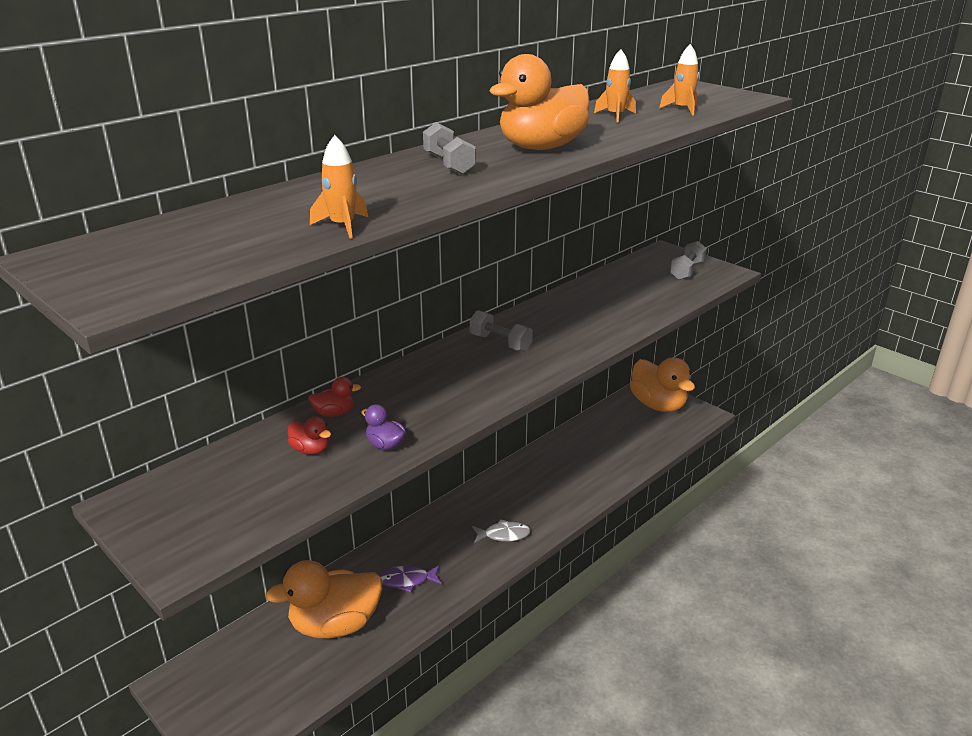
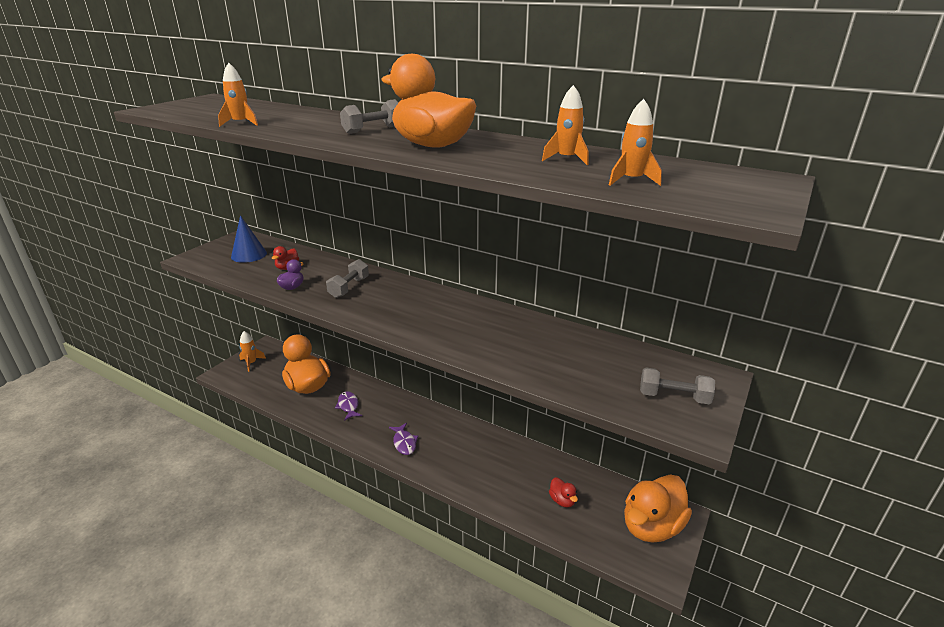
camera: 75 degrees right, 0 degrees up
(218, 703) = (251, 363): none -> orange rocket
(224, 491) = (249, 255): none -> blue cone
(334, 413) = (328, 266): red duck -> red duck (562, 500)
(500, 343) = (442, 307): grey dumbbell -> grey dumbbell (349, 287)
(504, 535) = (404, 443): grey fish -> purple fish

